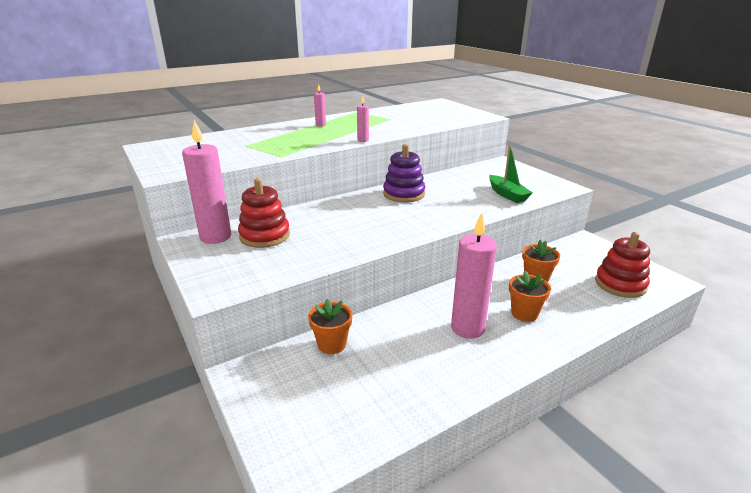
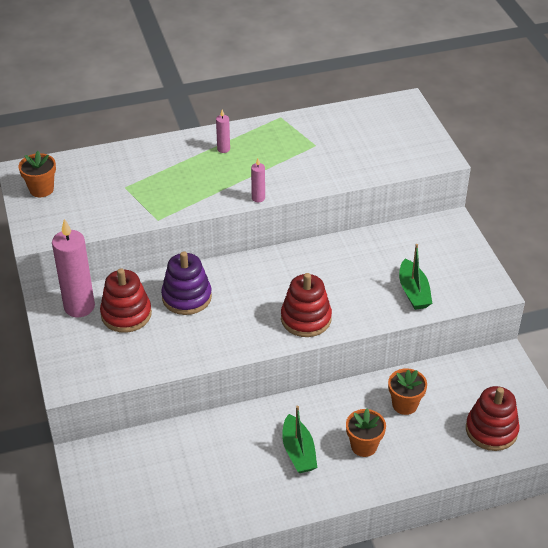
camera: 15 degrees right, 15 degrees up
(332, 344) = (167, 442): orange flower pot -> orange flower pot (41, 189)
(404, 194) = (295, 269): purple stacking toy -> purple stacking toy (187, 297)
(432, 218) = (306, 319): none -> red stacking toy
(467, 328) = (298, 451): pink candle -> green boat

